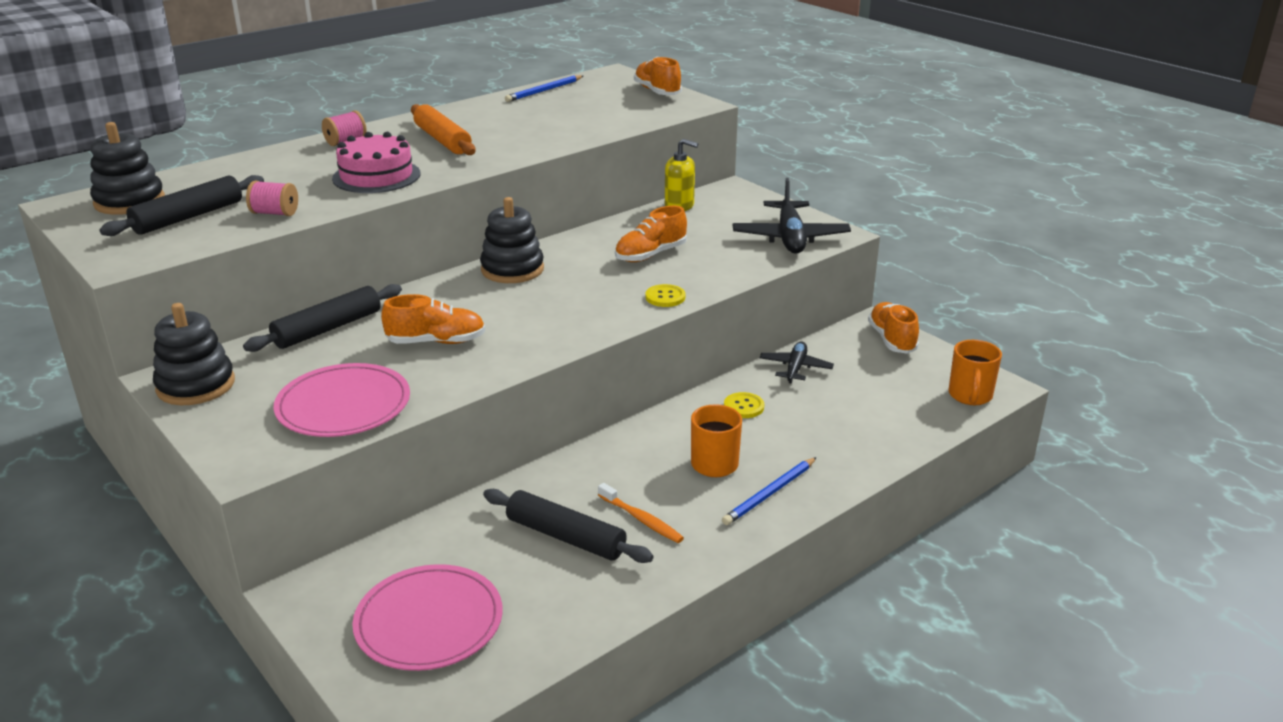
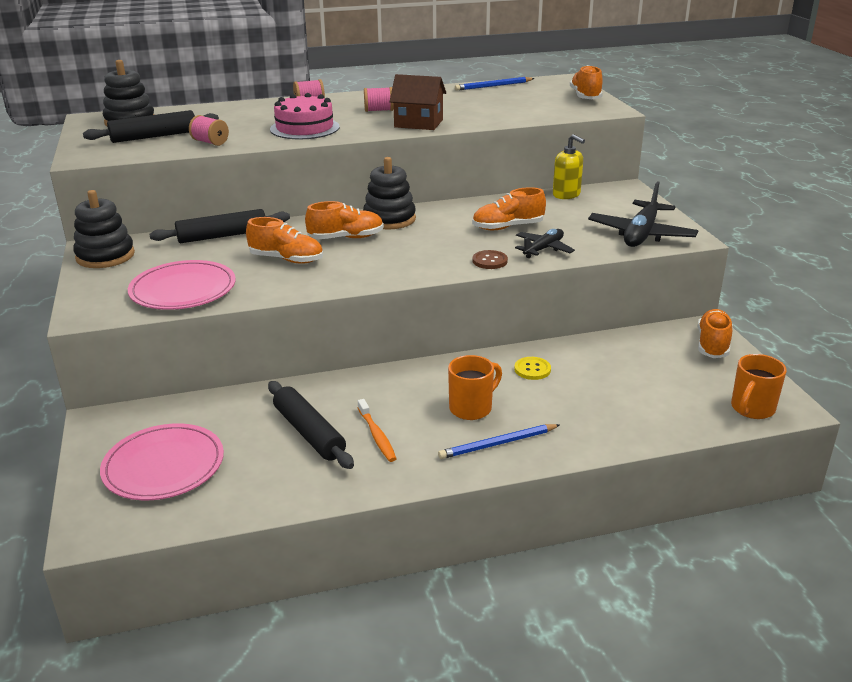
camera: 25 degrees right, 0 degrees up
(443, 140) = (379, 110): orange rolling pin -> pink spool
(483, 302) = (346, 238): none -> orange shoe
(507, 150) = (418, 123): none -> brown house
(665, 297) = (490, 261): yellow button -> brown button
(795, 368) = (603, 349): black plane -> black plane (543, 249)

